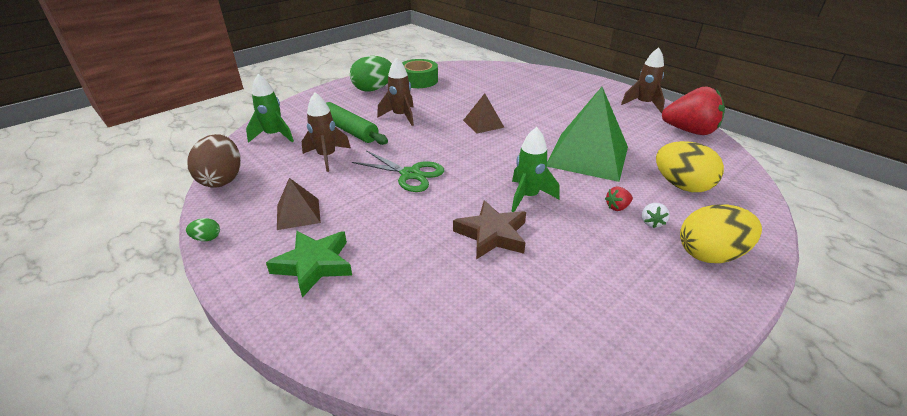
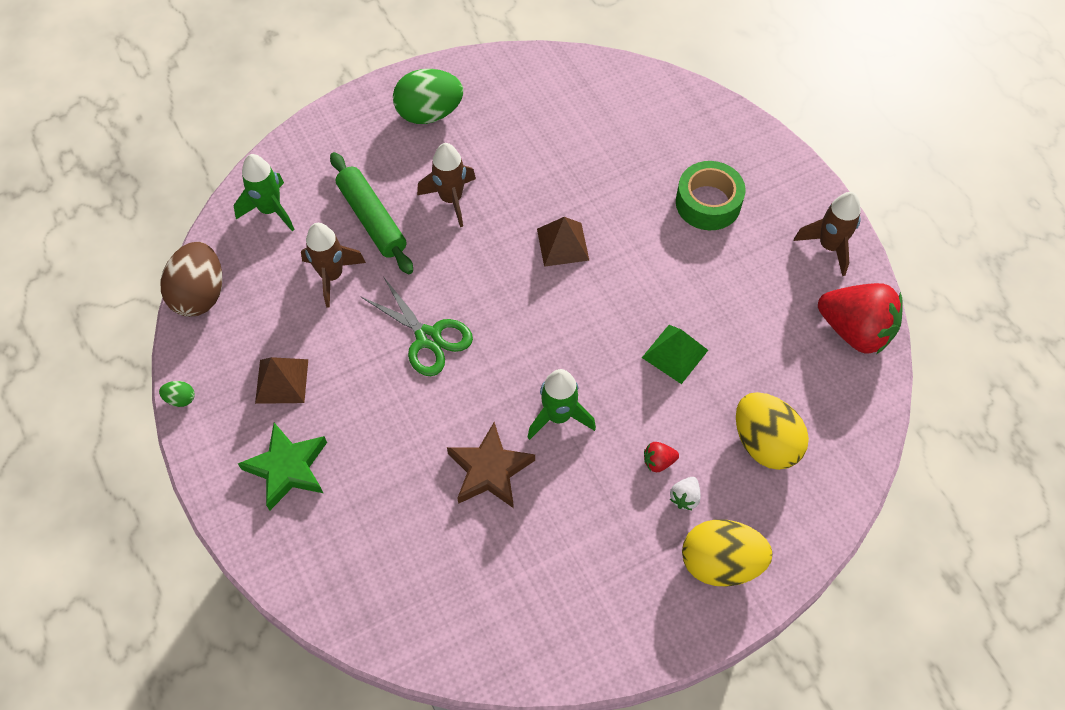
camera: 15 degrees right, 25 degrees up
(419, 80) = (506, 100): green tape -> green tape (708, 203)
(588, 156) = (675, 354): green pyramid -> green pyramid, size x0.50

